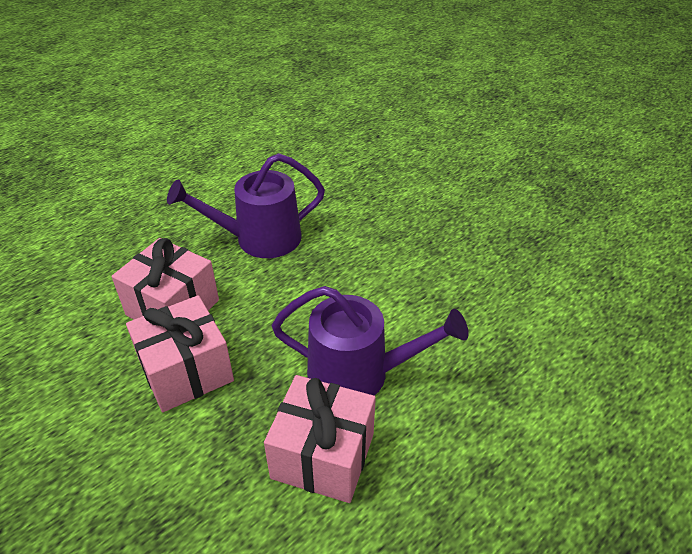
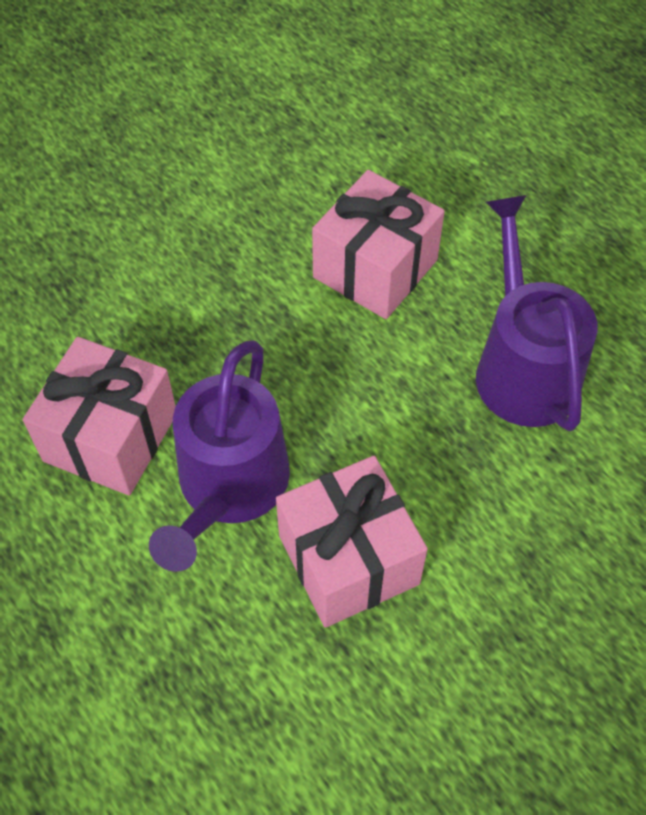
camera: 95 degrees right, 15 degrees up
(186, 371) = (262, 292): pink gift -> pink gift (348, 559)

